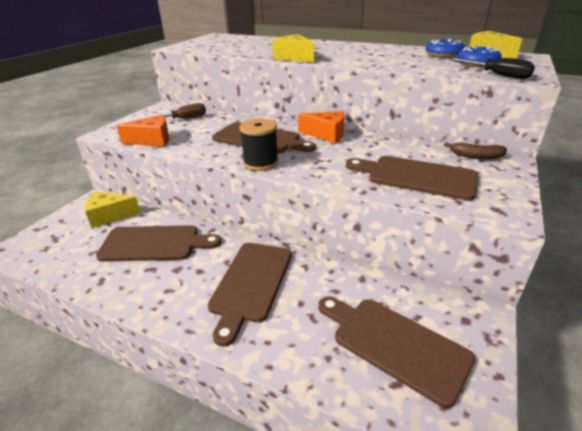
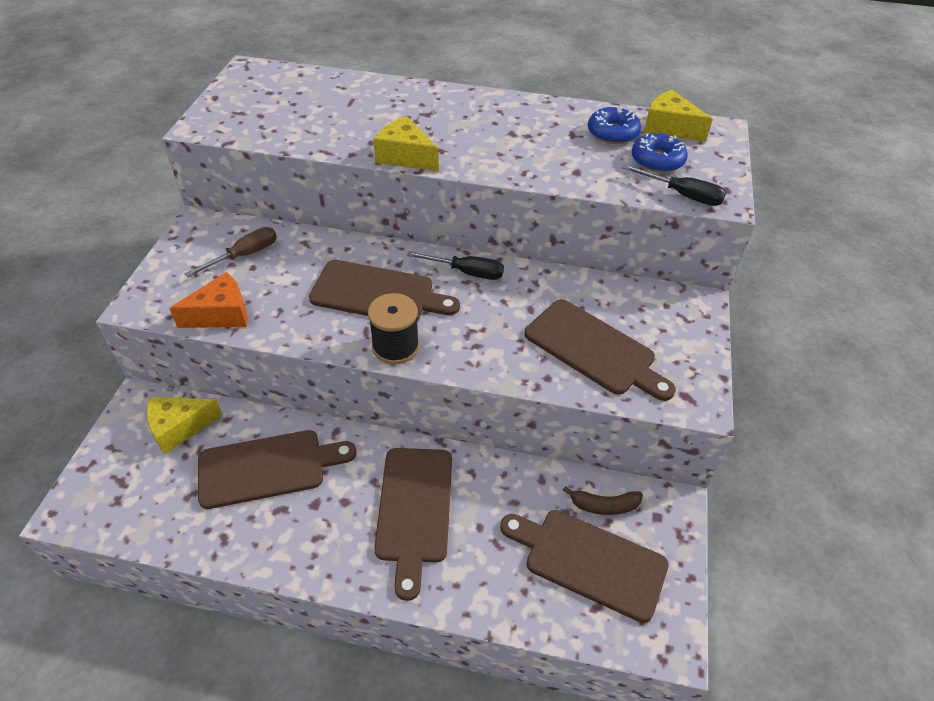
camera: 15 degrees left, 15 degrees up
(326, 135) = (467, 272): orange cheese -> black screwdriver
(416, 177) = (594, 350): brown cutting board -> brown cutting board turned 150 degrees counterclockwise
(475, 156) = (660, 299): brown banana -> brown banana (604, 505)

